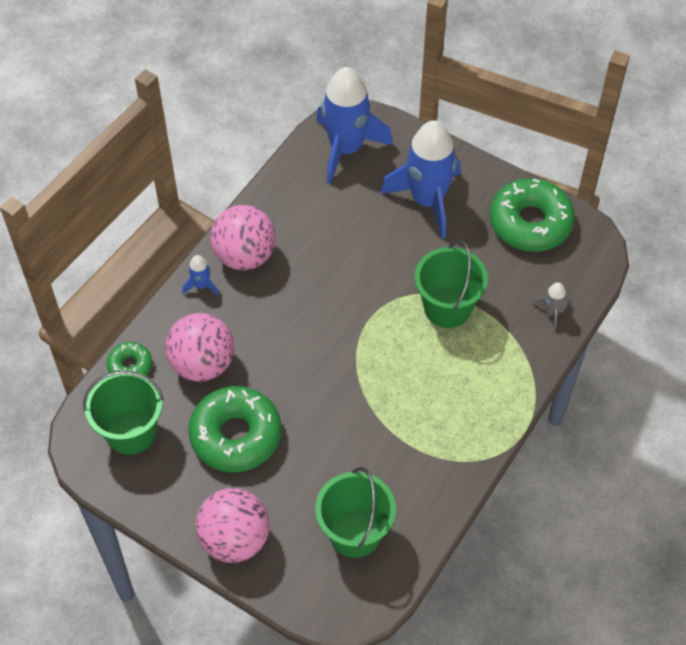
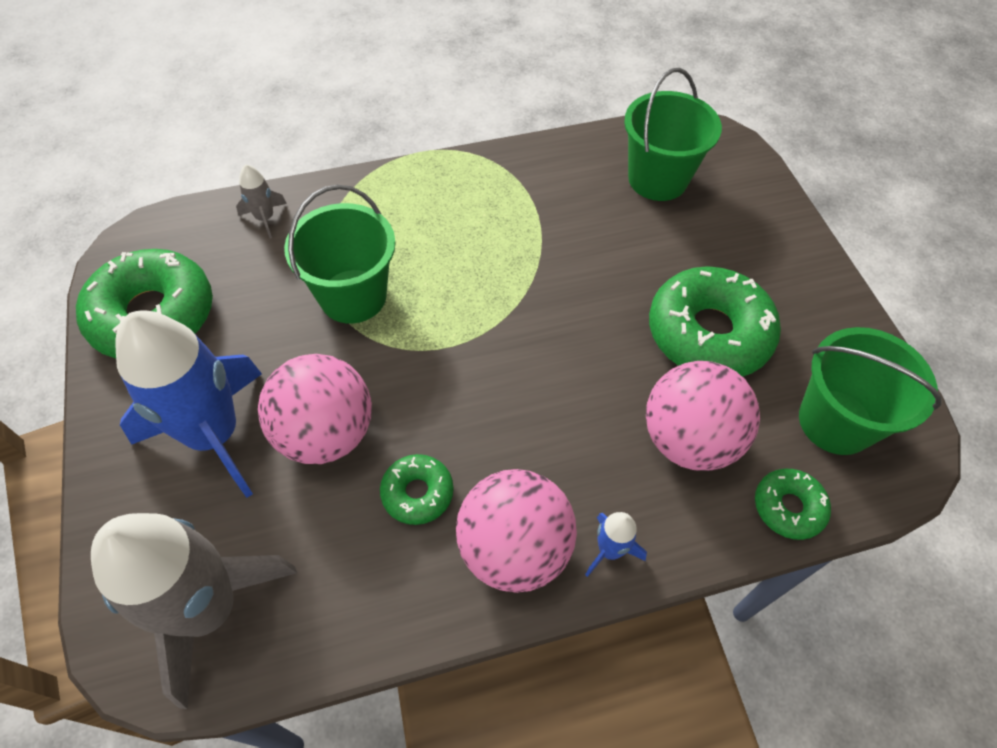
camera: 140 degrees left, 0 degrees up
(234, 539) = (781, 245): pink ball -> pink ball (326, 433)
(309, 245) = (417, 493): none -> green donut
(346, 148) = (208, 610): blue rocket -> grey rocket

